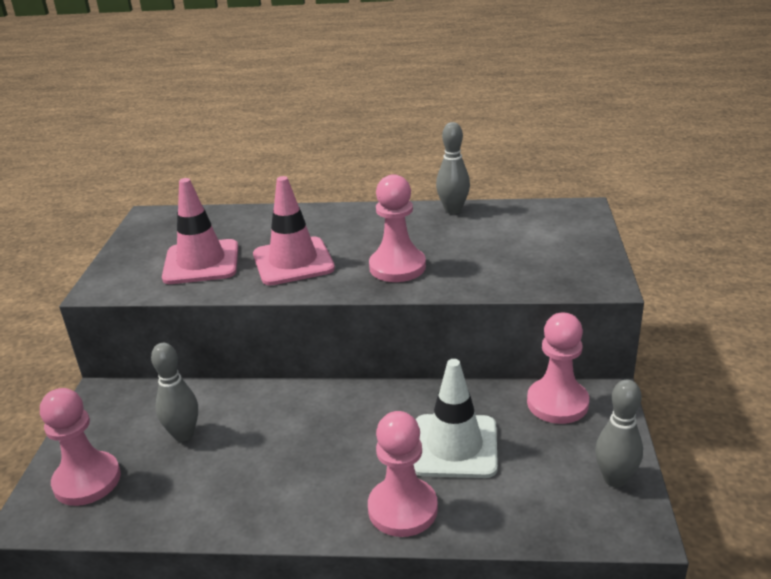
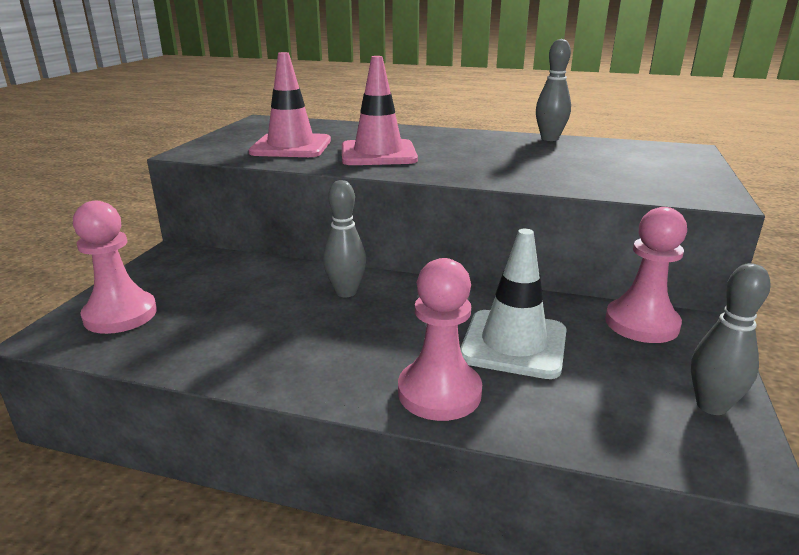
camera: 10 degrees right, 5 degrees down
(183, 434) = (231, 293): grey bowling pin -> grey bowling pin (346, 292)
(397, 267) = (482, 166): pink pawn -> none

